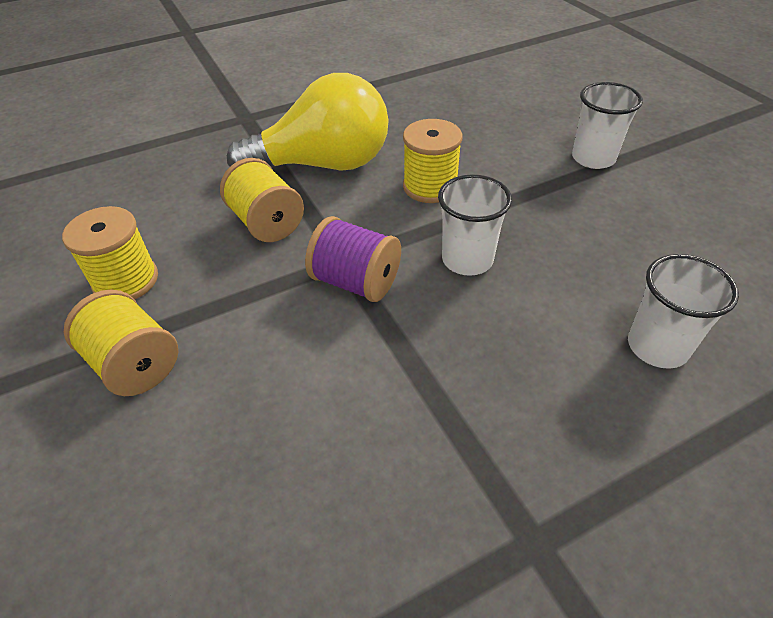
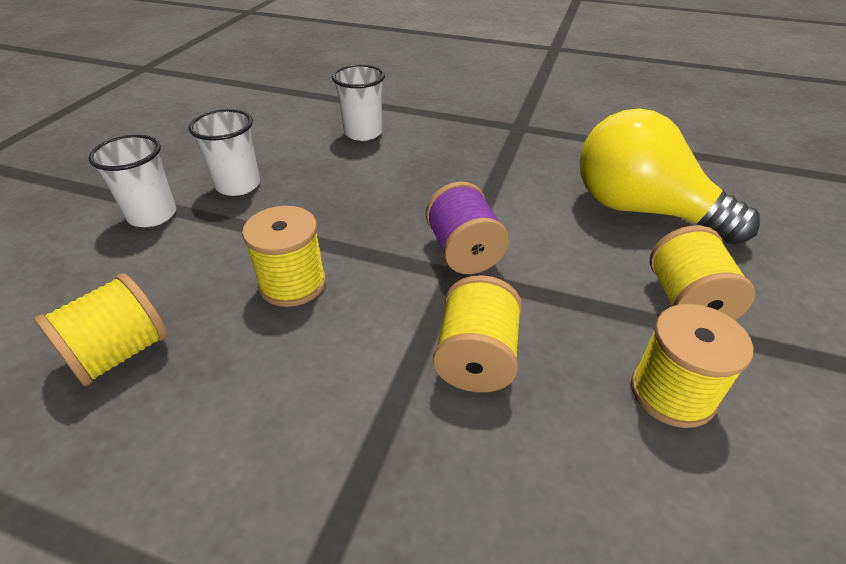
camera: 135 degrees left, 5 degrees down
(324, 164) = (331, 393): yellow light bulb -> yellow light bulb (641, 210)
(445, 117) = (119, 353): none -> yellow spool
(467, 260) = (371, 216): white cup -> white cup (238, 185)

